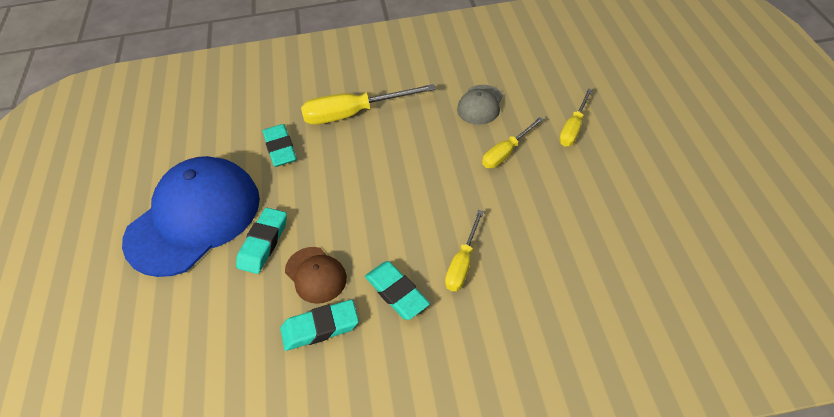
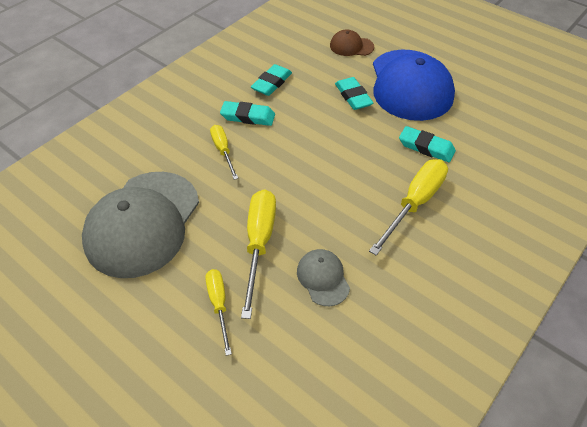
camera: 135 degrees right, 0 degrees up
(315, 275) = (303, 100): brown cap -> brown cap (351, 46)
(506, 152) = (259, 244): yellow screwdriver -> yellow screwdriver, size x1.67
(600, 229) = (143, 223): none -> grey cap

